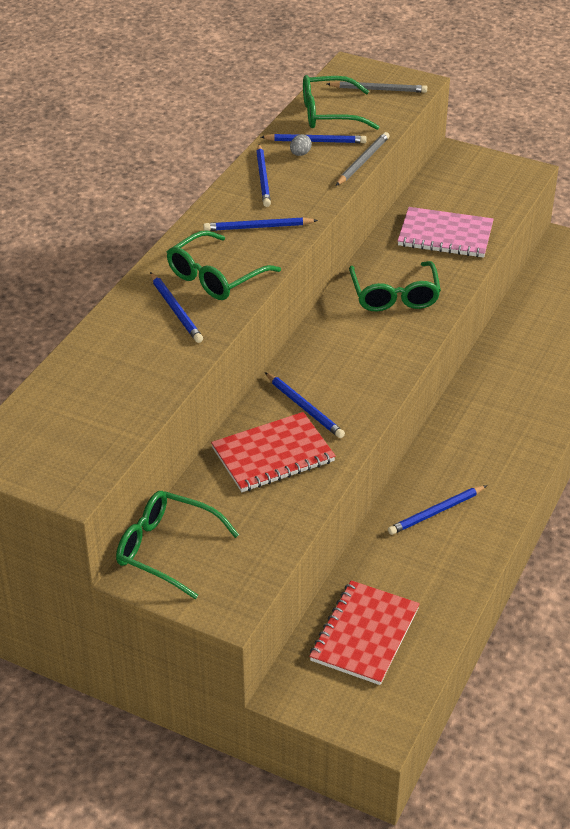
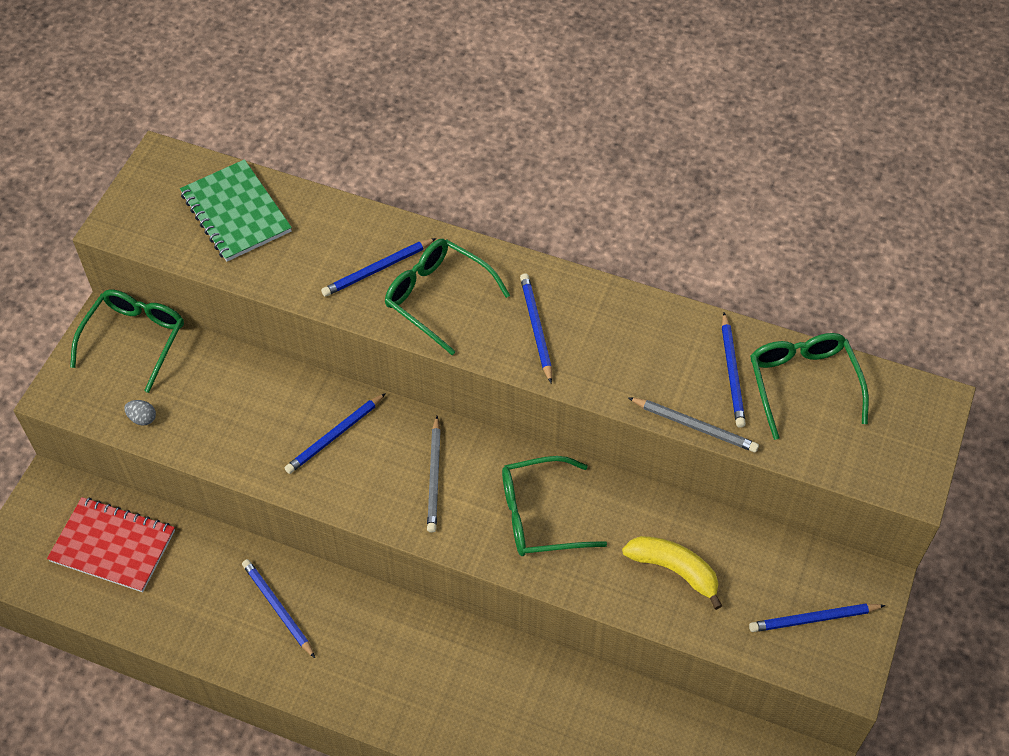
camera: 85 degrees right, 15 degrees up
(81, 399) = (236, 213): none -> green notebook
(263, 178) = (639, 325): blue pencil -> blue pencil (814, 619)
(273, 455) = (261, 413): red notebook -> none
(300, 154) = (699, 358): grey egg -> grey egg (142, 418)
(378, 89) = (880, 437): grey pencil -> grey pencil (434, 476)
(445, 235) = (674, 570): pink notebook -> yellow banana

